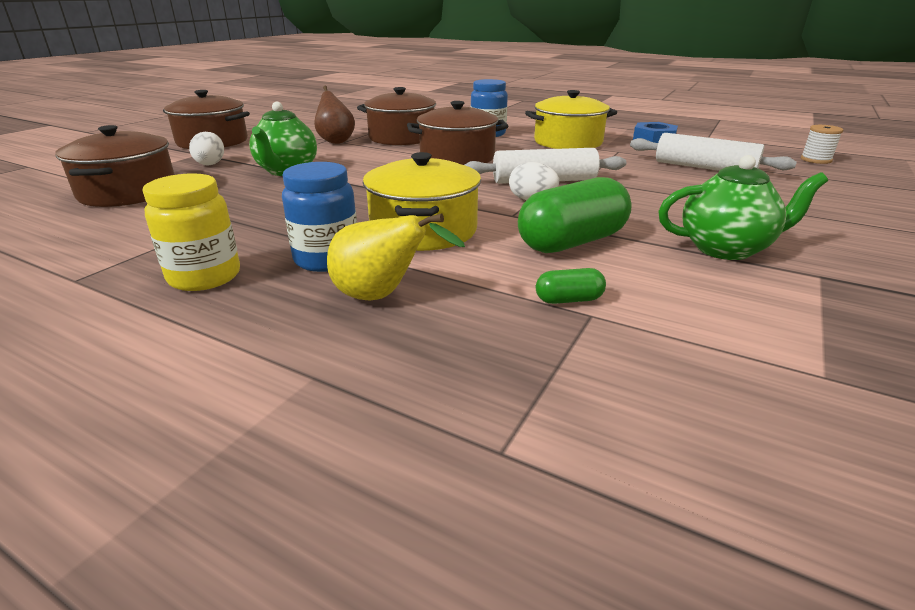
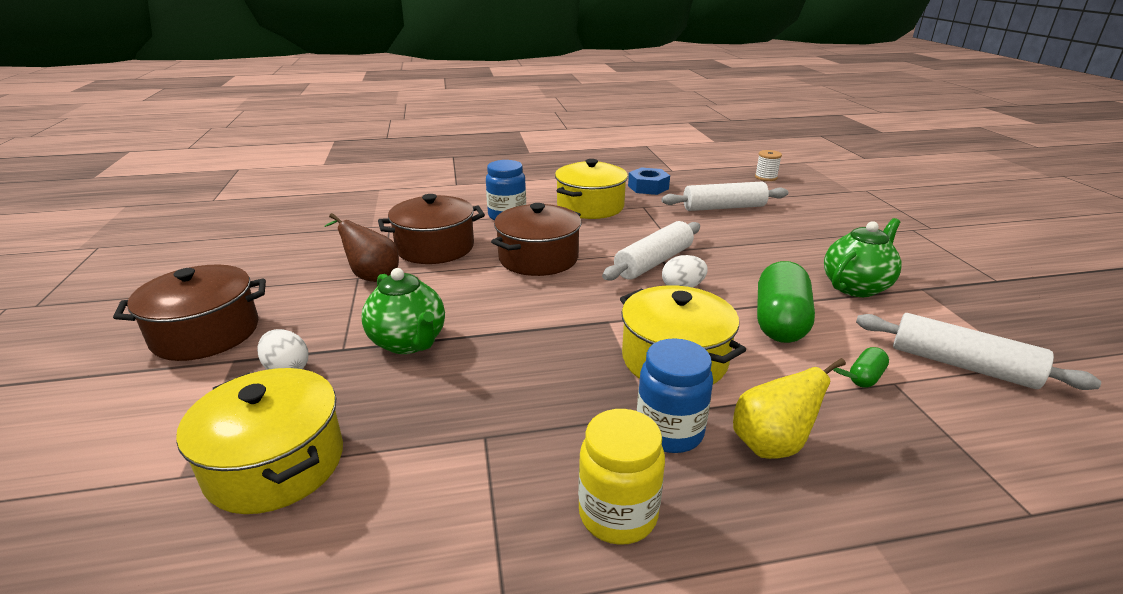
camera: 40 degrees left, 0 degrees up
(128, 192) = (276, 463): brown pot -> yellow pot
(714, 337) = (961, 365): none -> white rolling pin

